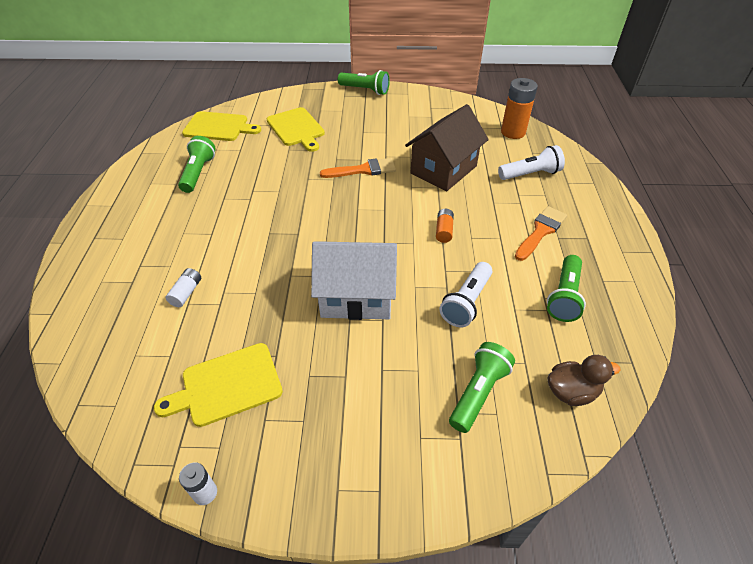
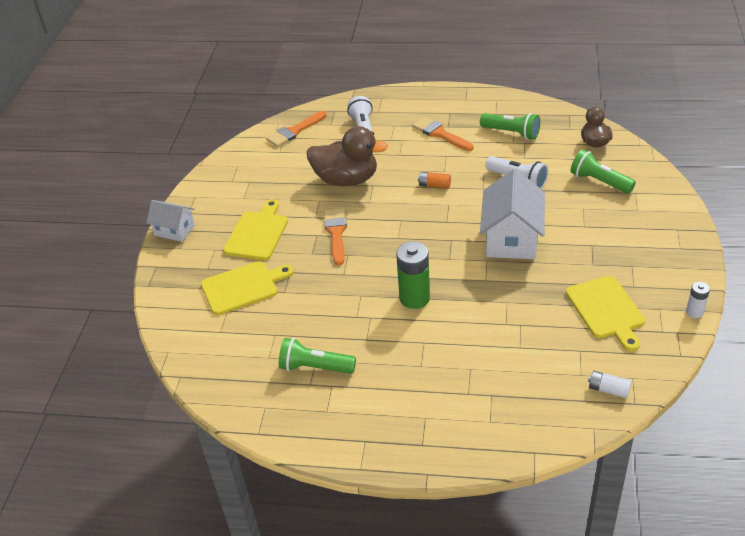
camera: 80 degrees left, 5 degrees down
(186, 293) = (506, 350): white battery -> white battery (608, 389)
(218, 127) = (218, 360): yellow cutting board -> yellow cutting board (257, 233)
(270, 224) = (414, 298): none -> green battery
(365, 90) = (174, 230): green flashlight -> white house
(443, 170) = (346, 179): brown house -> brown duck
(513, 132) = (294, 131): orange battery -> orange brush

